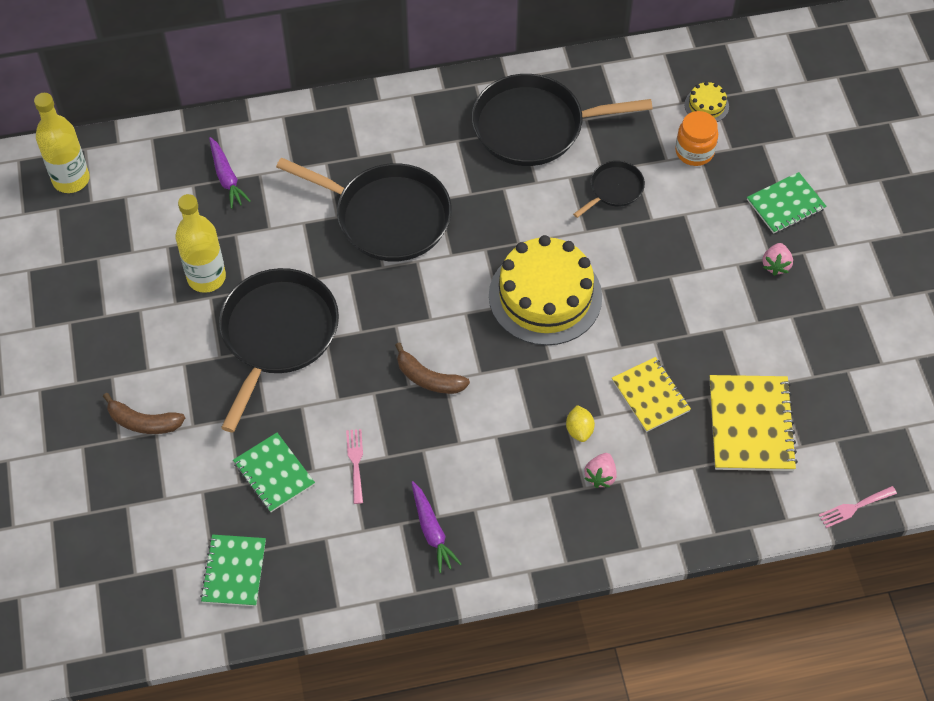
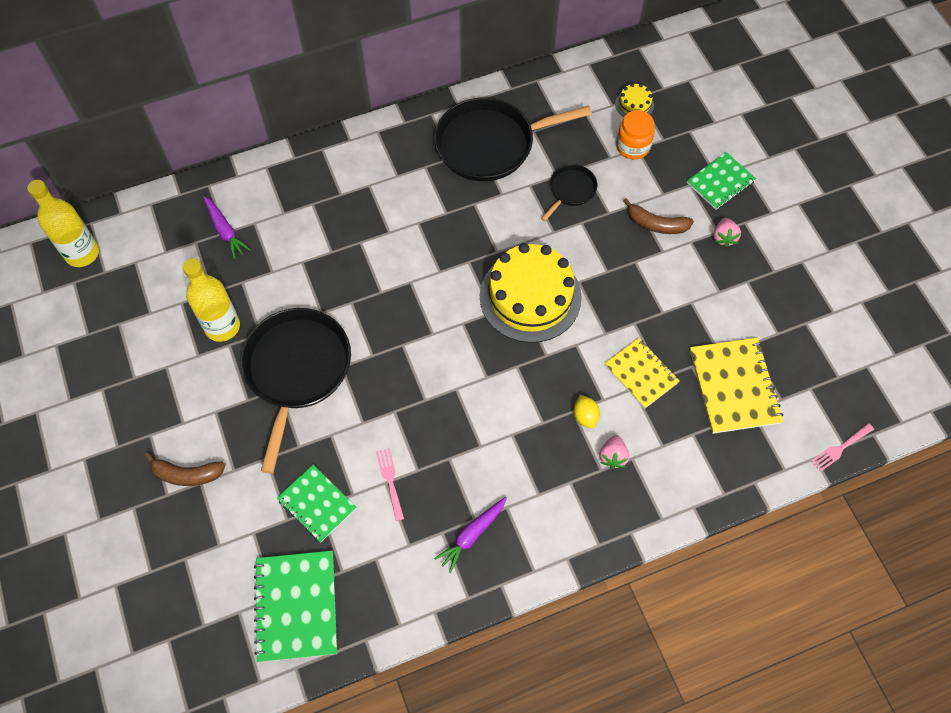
camera: 10 degrees left, 5 degrees up
(234, 571) = (296, 606): green notebook -> green notebook, size x1.51
(387, 217) = (376, 245): black pan -> none
(428, 378) = (441, 389): brown banana -> brown banana (656, 224)
(432, 531) = (472, 535): purple carrot -> purple carrot turned 75 degrees clockwise

